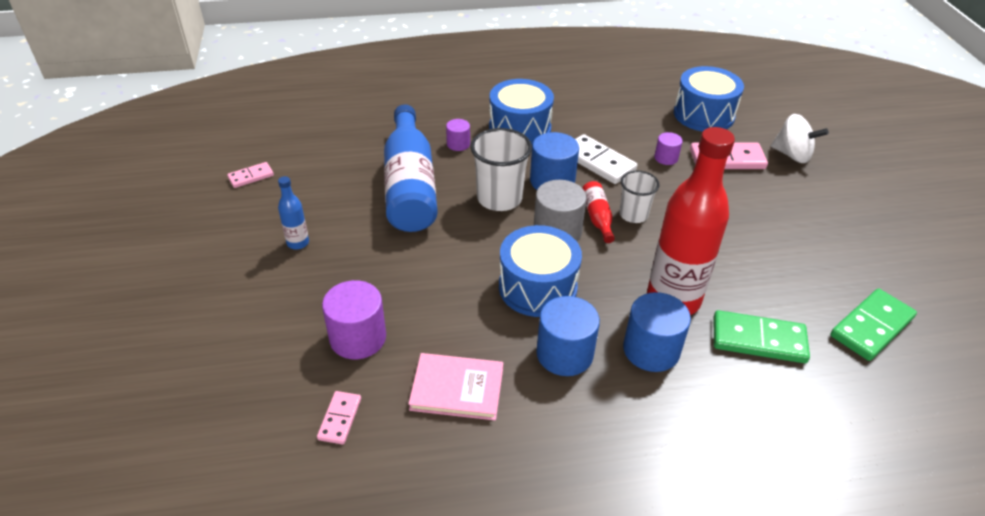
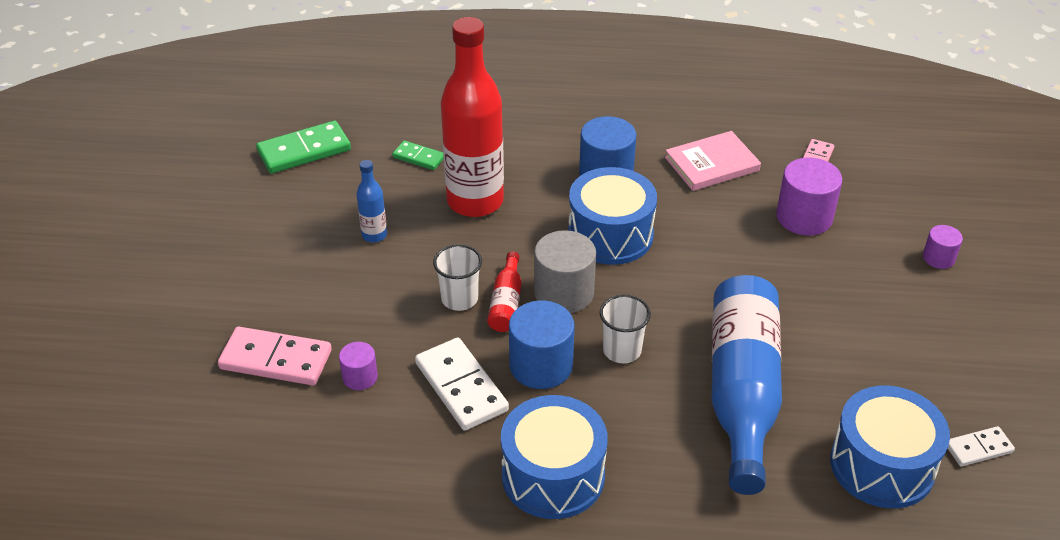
camera: 165 degrees left, 0 degrees up
(251, 177) = (978, 448): pink domino -> white domino
(298, 243) = (885, 329): blue bottle -> blue bottle (374, 235)
(457, 389) = (712, 164): pink book -> pink book turned 45 degrees counterclockwise
(458, 144) = (660, 459): purple cylinder -> purple cylinder (938, 258)
(499, 198) = (622, 350): white cup -> white cup, size x0.63
(651, 350) = (524, 165): blue cylinder -> none
(704, 114) = (238, 452): blue drum -> blue drum (882, 465)
(758, 339) = (418, 157): green domino -> green domino, size x0.56
(792, 155) = (179, 351): white spinning top -> none

